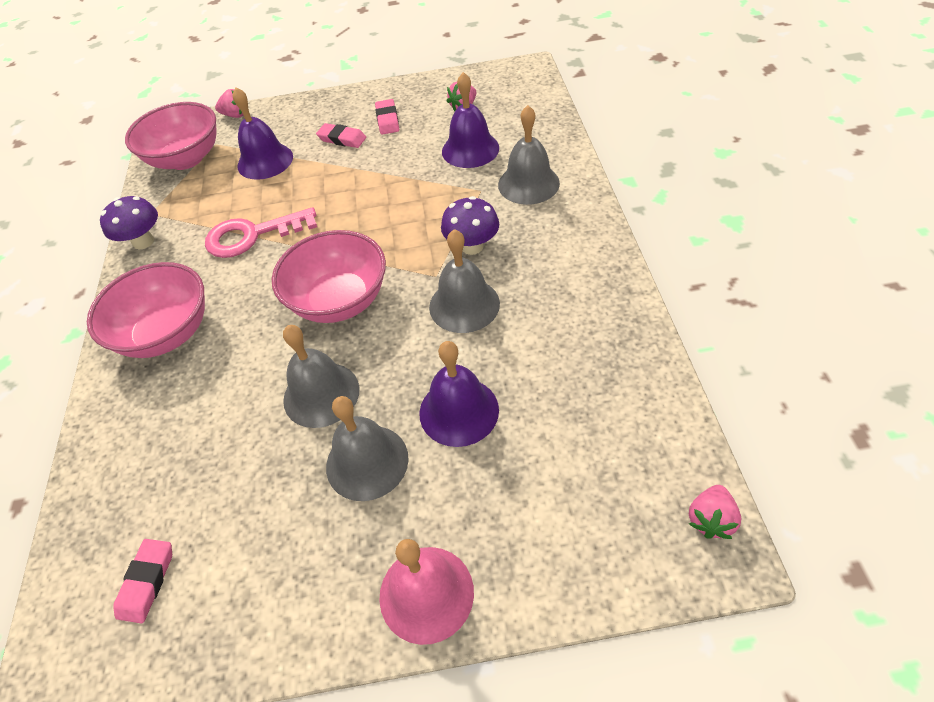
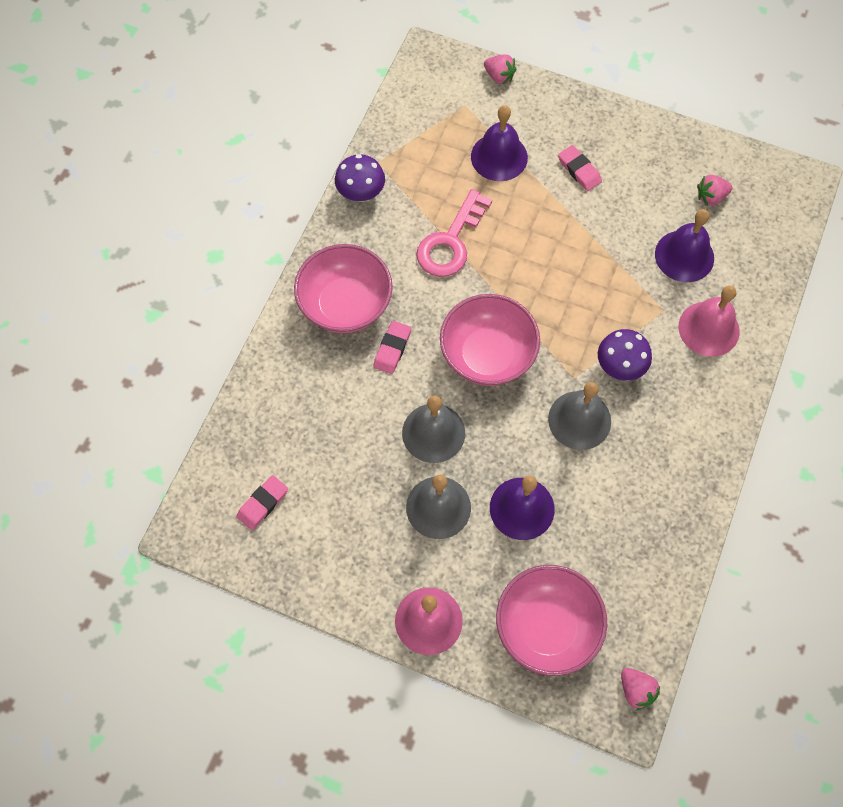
camera: 25 degrees right, 15 degrees up
(186, 158) = (432, 110): pink bowl -> pink bowl (547, 627)
(252, 235) = (450, 242): pink key -> pink key turned 75 degrees counterclockwise
(387, 120) = (632, 171): pink eraser -> pink eraser (392, 349)
(528, 184) = (709, 328): grey bell -> pink bell
(710, 519) = (636, 690): pink strawberry -> pink strawberry turned 90 degrees counterclockwise

